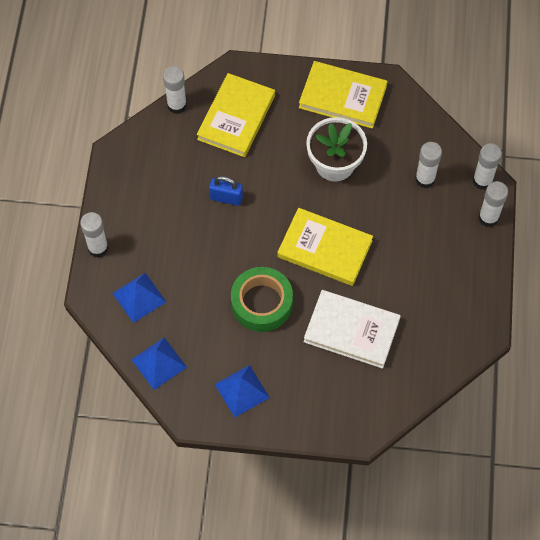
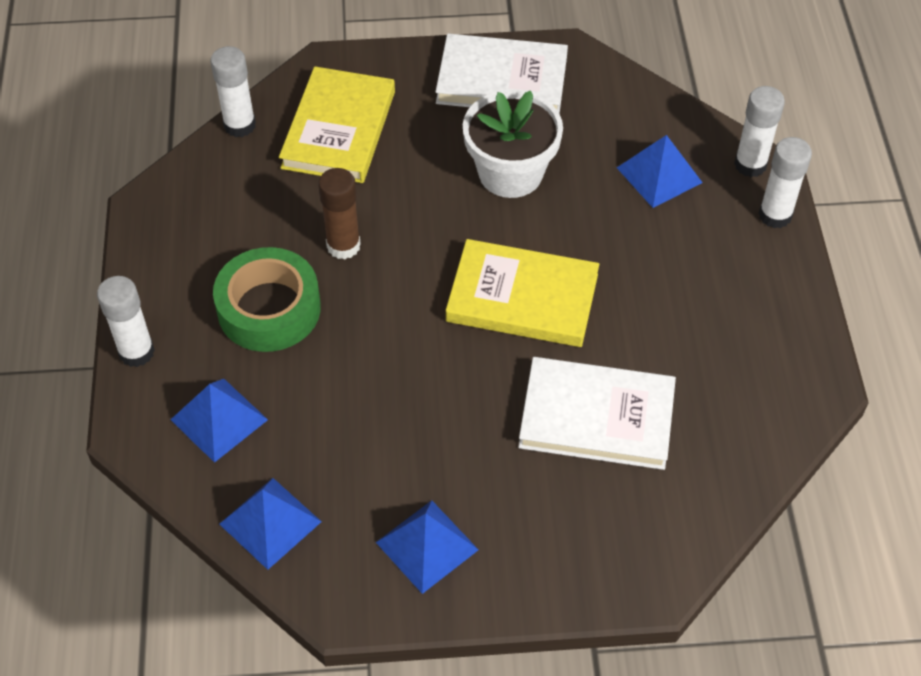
camera: 10 degrees left, 10 degrees down
(226, 198) = (343, 246): blue padlock -> brown glue stick
(261, 303) = (433, 397): green tape -> green tape (269, 309)
(342, 97) = (502, 80): yellow book -> white book
(425, 179) = (659, 175): white glue stick -> blue pyramid

